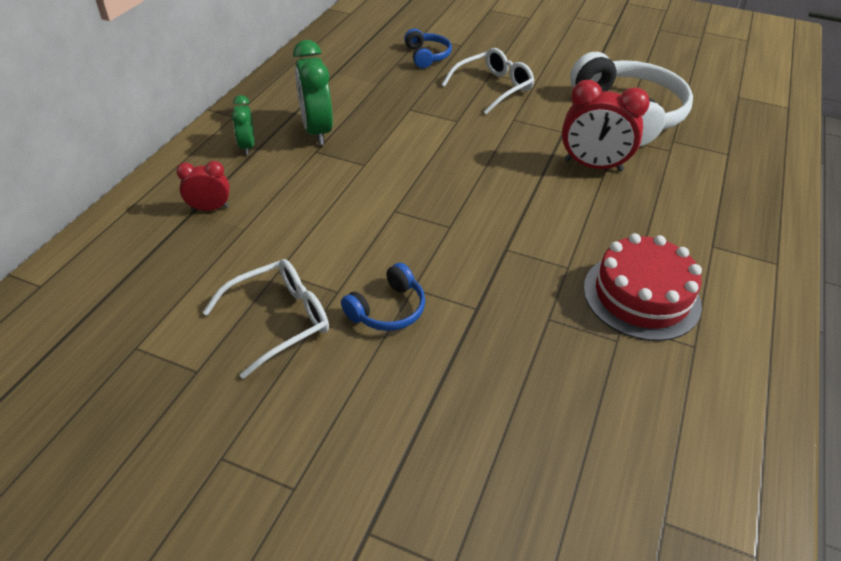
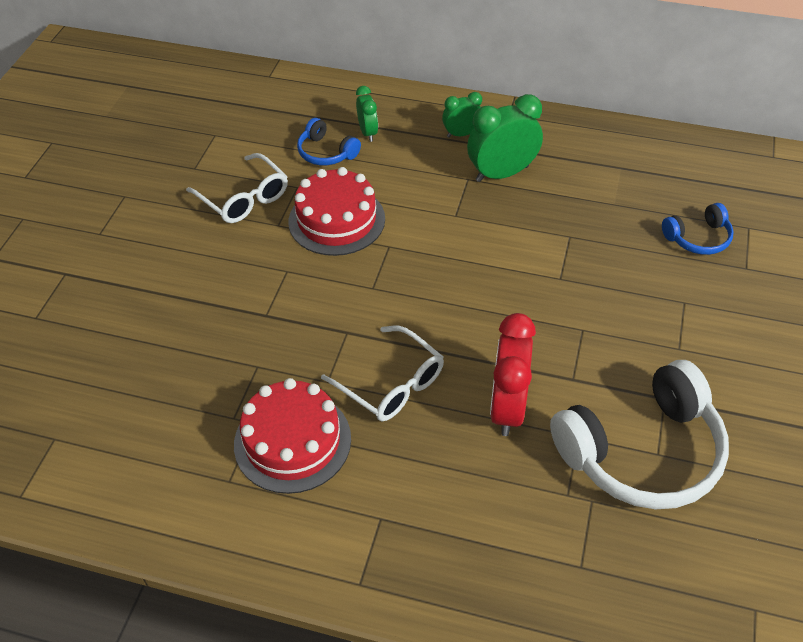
camera: 85 degrees right, 5 degrees up
(210, 208) = (368, 132): red clock -> green clock
(345, 243) = (336, 220): none -> red cake
(388, 309) = (260, 258): blue headphones -> blue headphones (326, 152)
(494, 87) = (649, 307): white glasses -> white glasses (392, 385)

